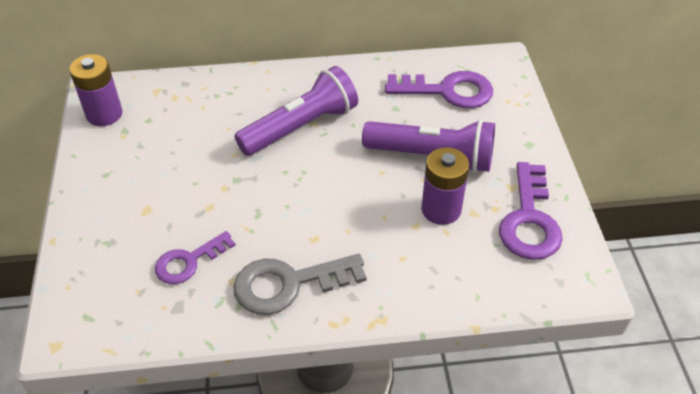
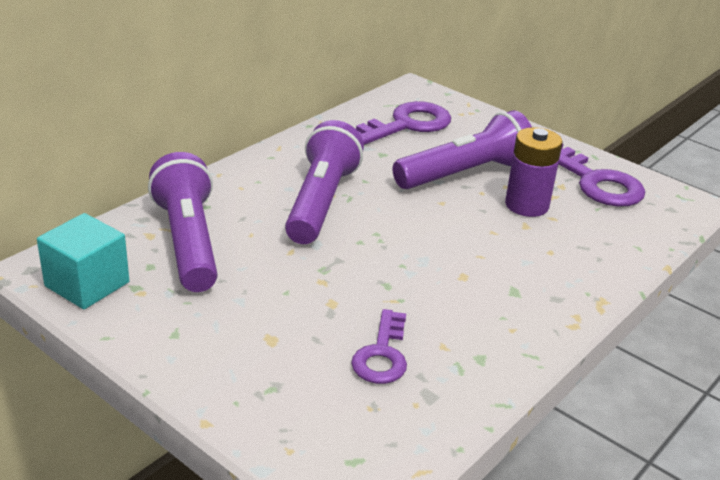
camera: 45 degrees left, 15 degrees down
(104, 114) = (87, 284): purple battery -> turquoise cube
(187, 114) = (188, 242): none -> purple flashlight
(289, 284) = (496, 319): grey key -> none

